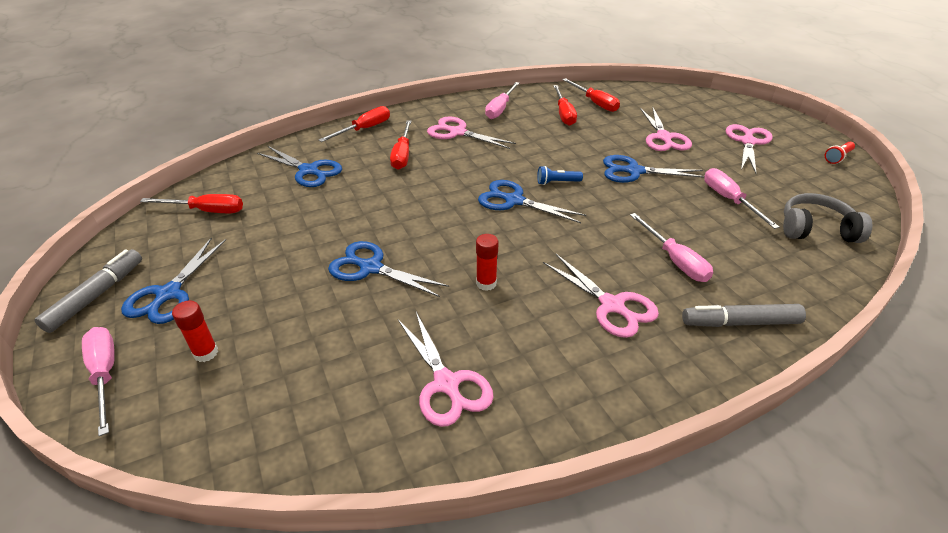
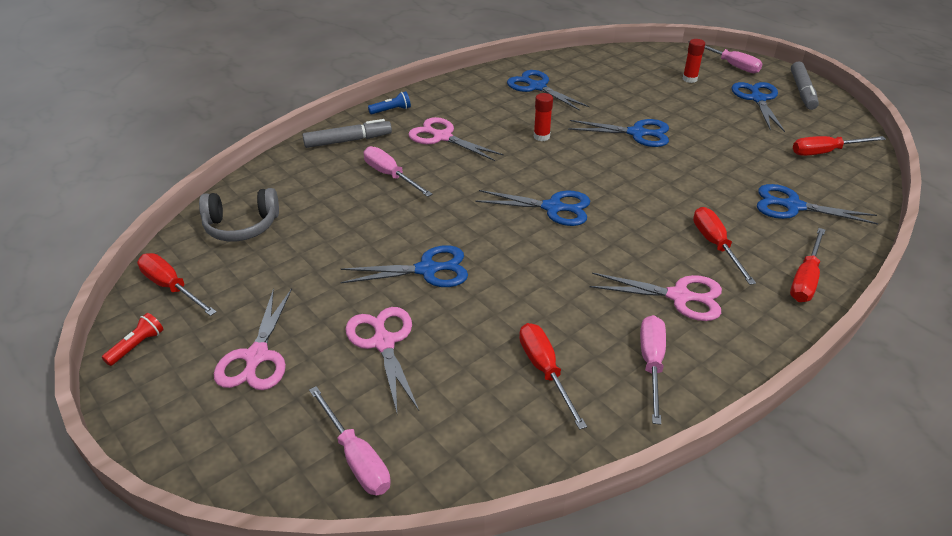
camera: 165 degrees right, 0 degrees up
(447, 384) = (537, 87): pink scissors -> blue scissors
(557, 182) = (515, 238): blue flashlight -> blue flashlight (391, 110)
(594, 103) = (500, 416): red screwdriver -> red screwdriver (171, 287)
(729, 200) = (320, 247): pink screwdriver -> pink screwdriver (356, 457)

